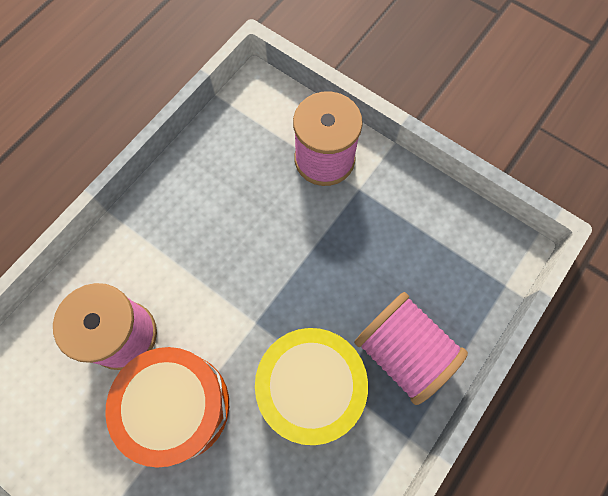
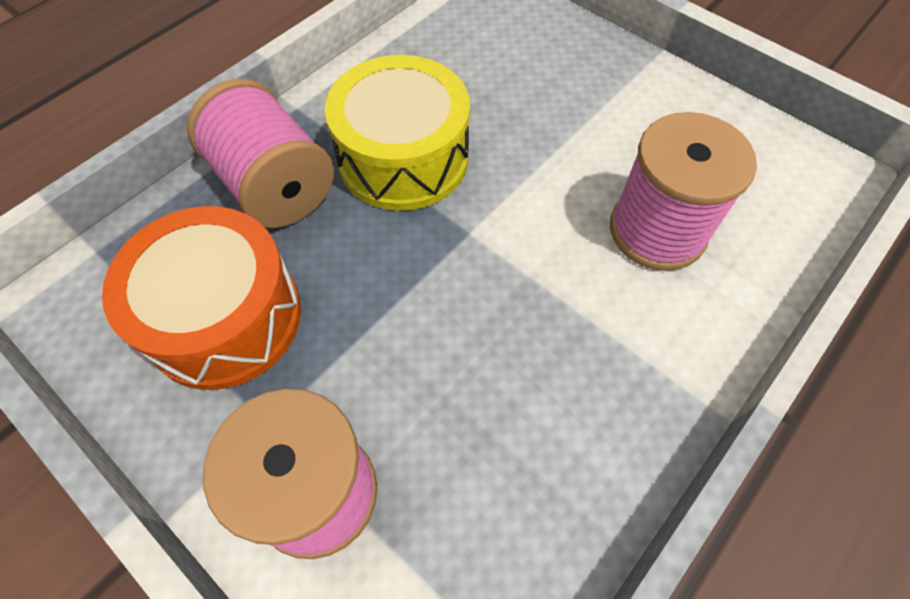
camera: 175 degrees left, 10 degrees down
(178, 406) = (571, 152): orange drum -> orange drum (224, 317)

